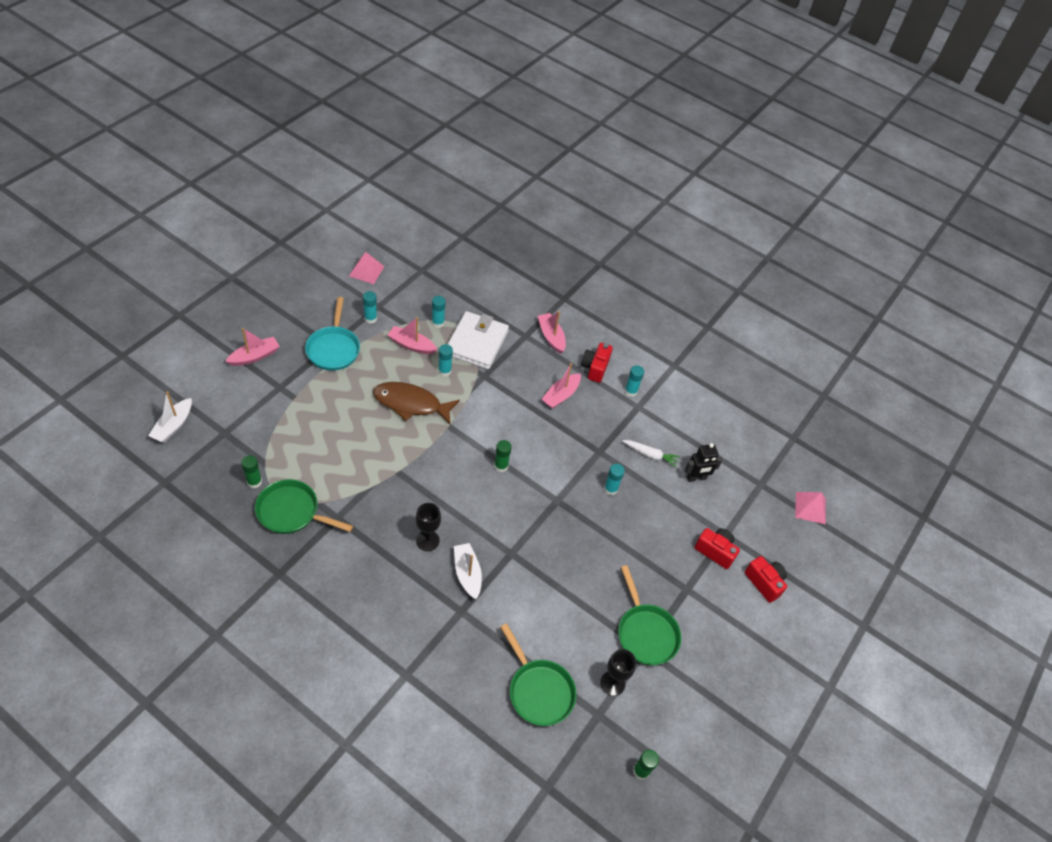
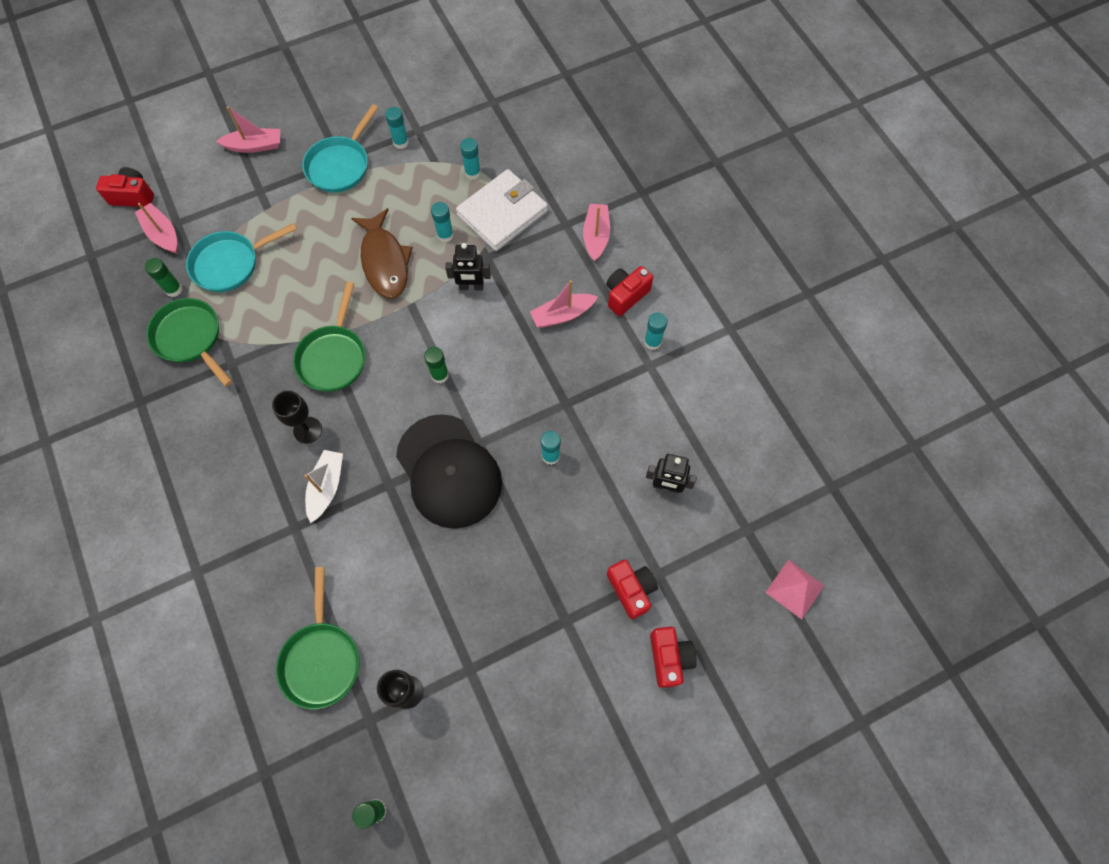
camera: 35 degrees right, 15 degrees up
(173, 426) = (133, 196): white boat -> red camera
(289, 447) = (230, 264): none -> turquoise pan
(366, 271) = (430, 83): pink pyramid -> none
(411, 345) = (427, 190): pink boat -> pink boat (162, 234)
(411, 404) = (385, 261): brown fish -> brown fish turned 150 degrees counterclockwise
(486, 399) = (471, 287): none -> black robot
(548, 527) = (449, 471): none -> black cap
(645, 633) = (482, 651): green pan -> green pan (333, 357)
(650, 455) = (626, 433): white carrot -> none

